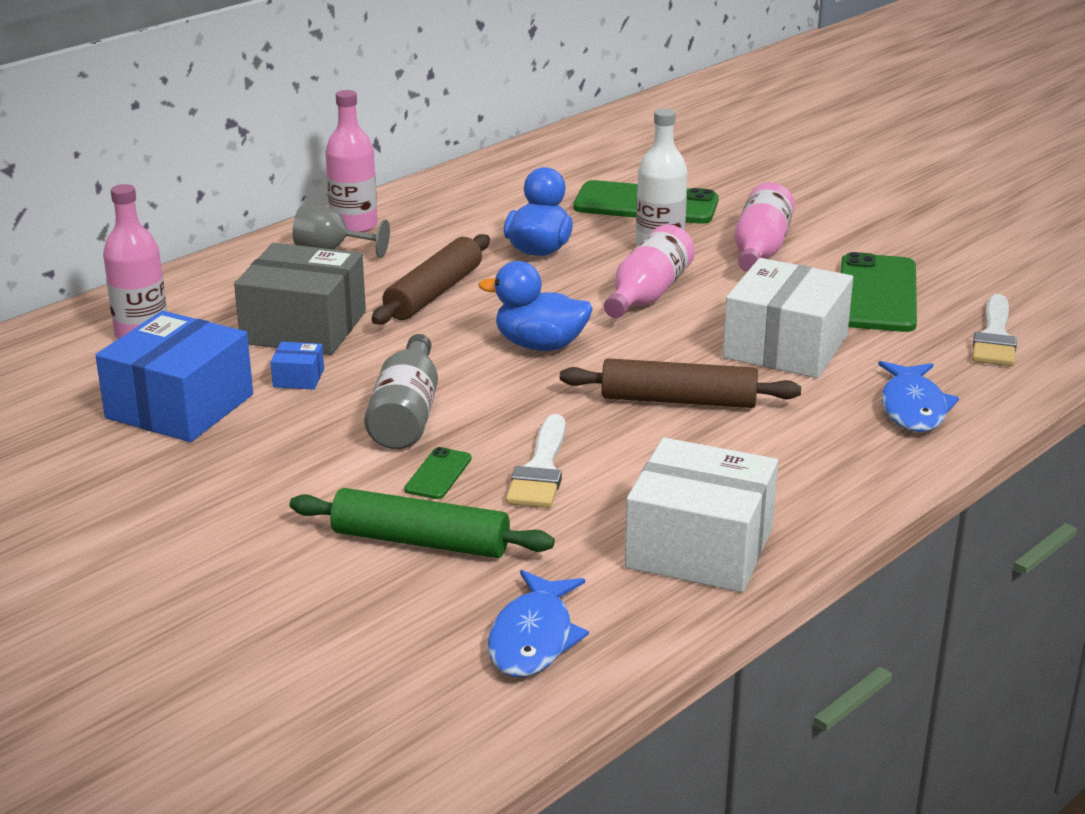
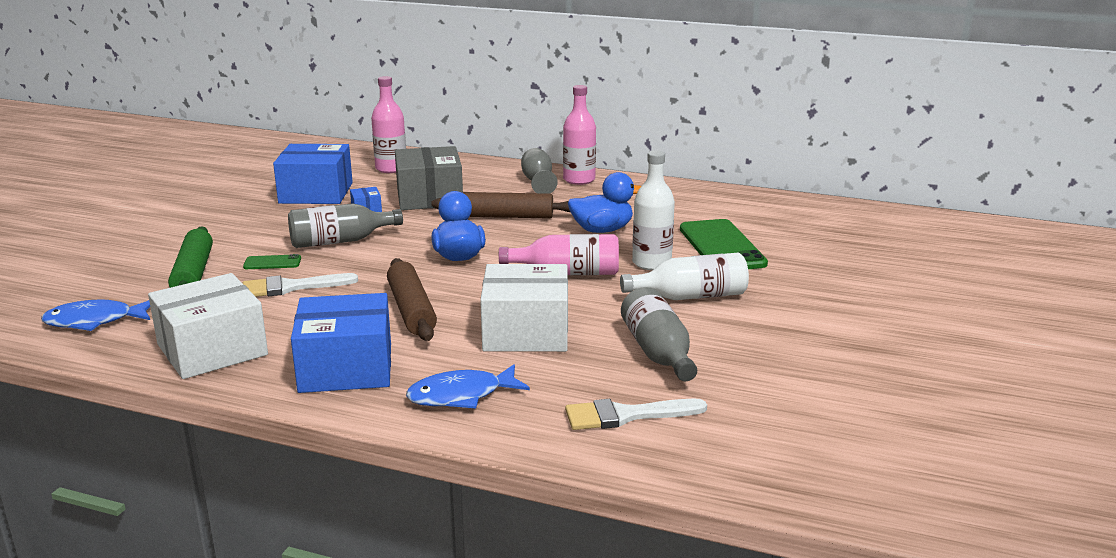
camera: 65 degrees right, 5 degrees down
(699, 547) = (212, 350): white box -> white box turned 60 degrees clockwise
(760, 249) = (691, 296): pink bottle -> white bottle
(808, 463) = (346, 368): none -> blue box
(876, 294) = (658, 352): green phone -> grey bottle

